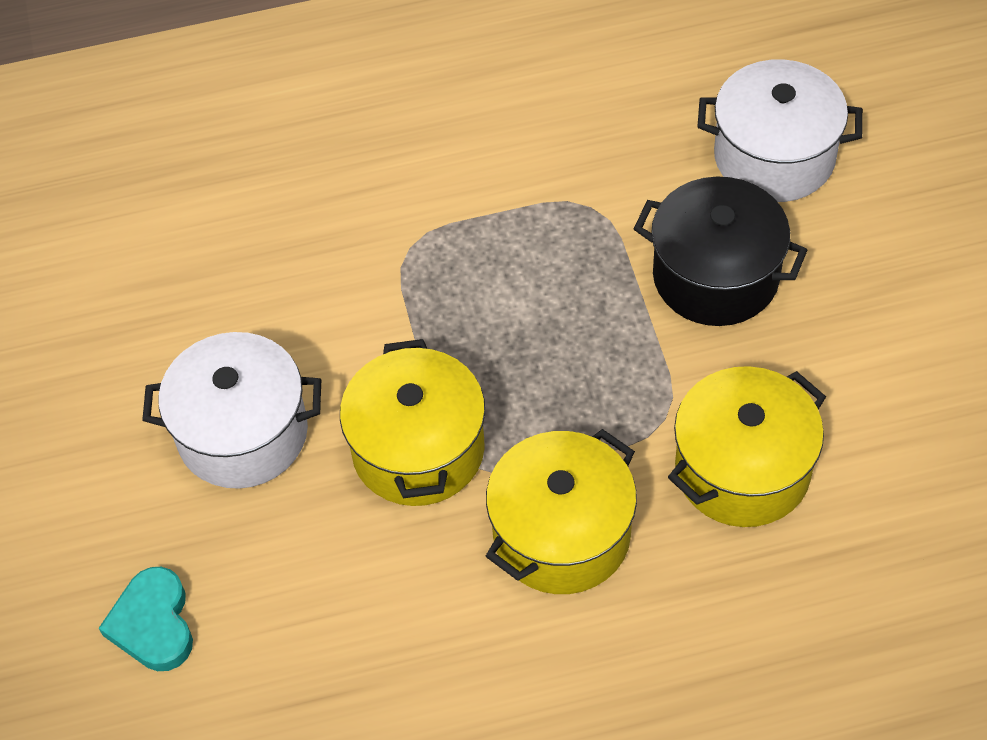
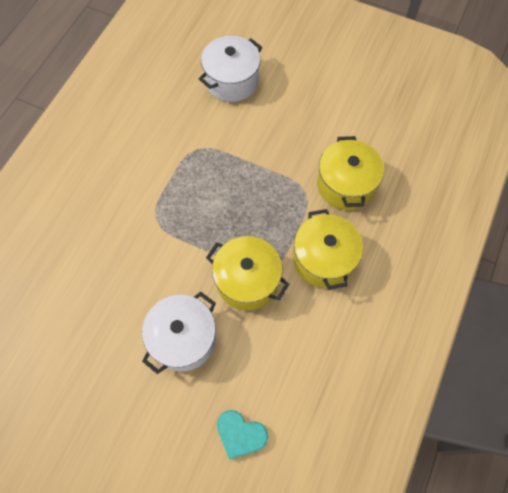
camera: 55 degrees left, 10 degrees up
(715, 276) = (263, 134): black pot -> none

